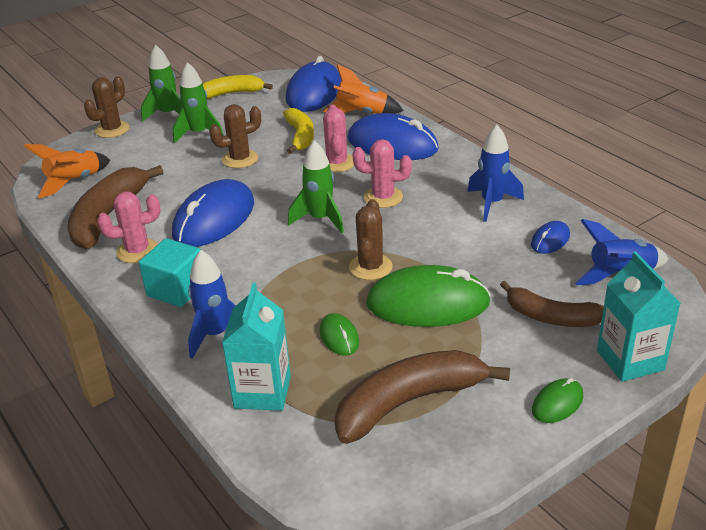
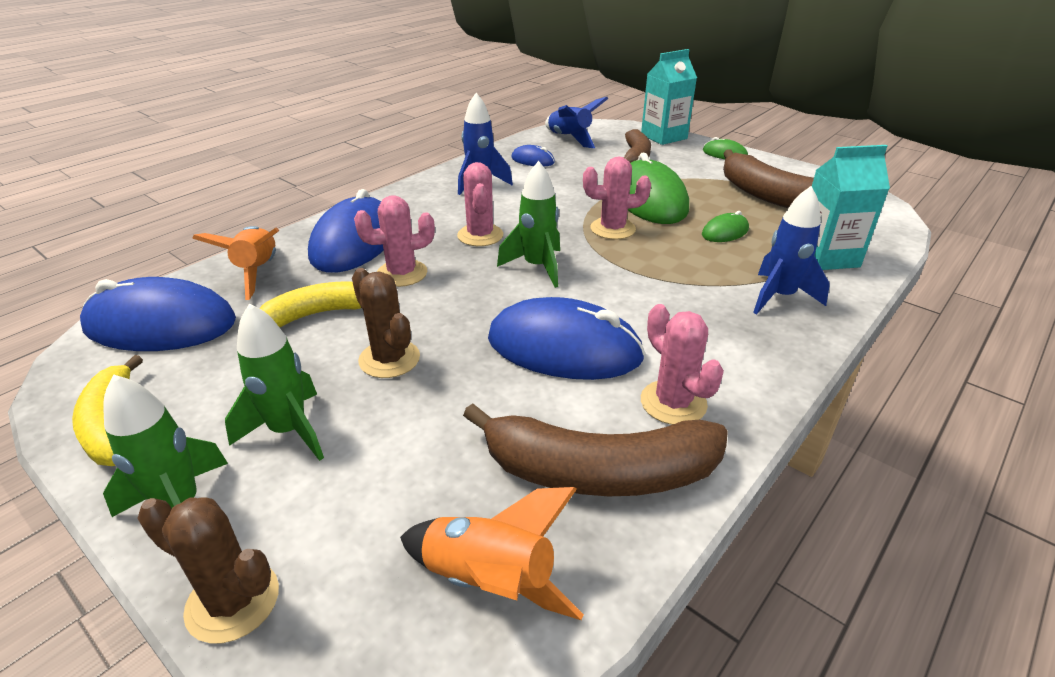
camera: 105 degrees left, 0 degrees up
(177, 290) = (729, 342): turquoise cube -> none
(370, 267) = (612, 229): brown cactus -> pink cactus

